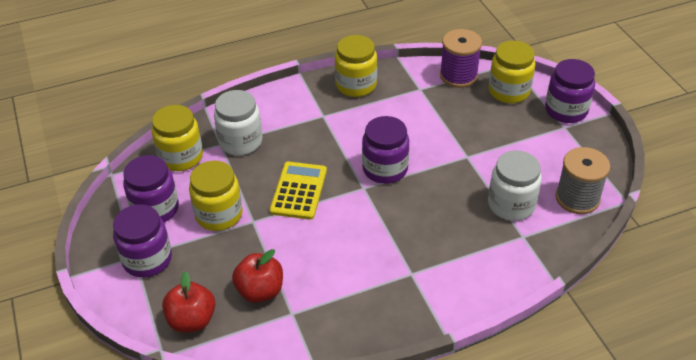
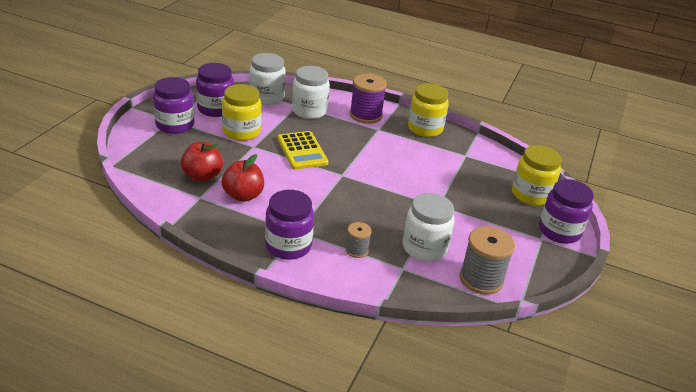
camera: 40 degrees right, 10 degrees down
(181, 157) = (266, 97): yellow jar -> white jar
(192, 320) = (149, 162): red apple -> red apple (243, 195)
(299, 191) = (302, 151): yellow calculator -> yellow calculator turned 105 degrees clockwise
(385, 169) = (371, 175): purple jar -> purple jar (288, 246)
(458, 75) = (506, 165): purple spool -> purple spool (365, 115)
(474, 250) = (356, 250): none -> grey spool

